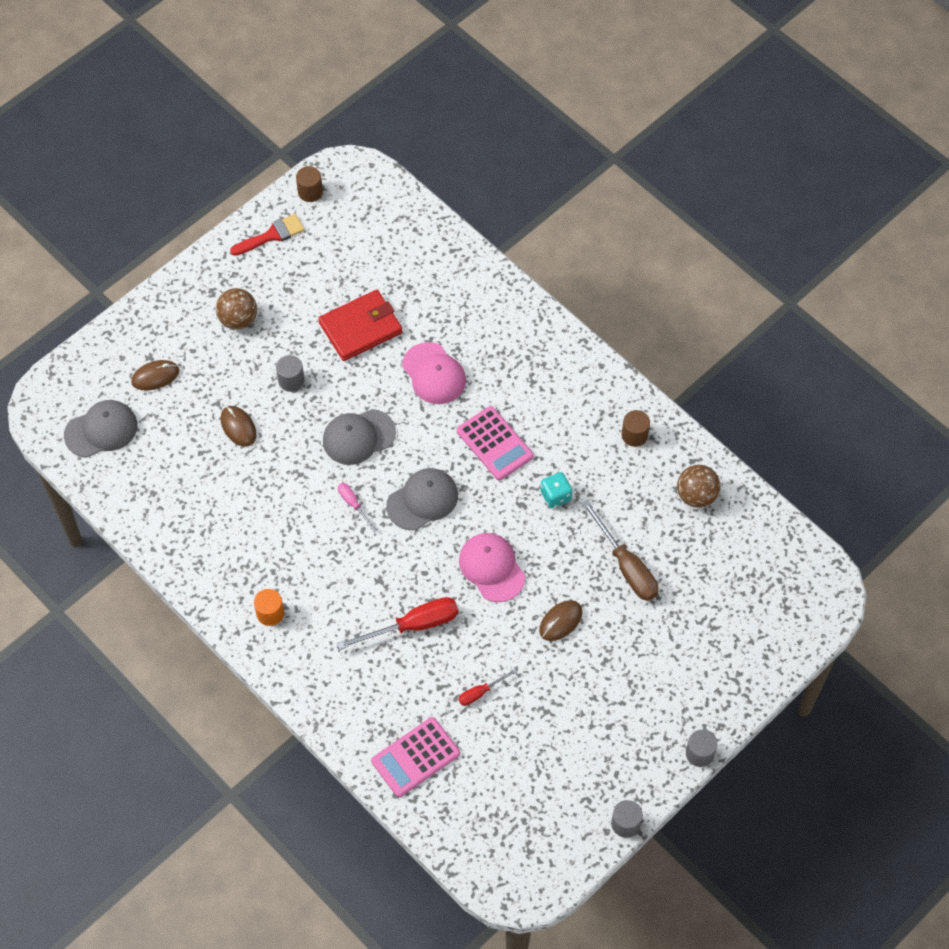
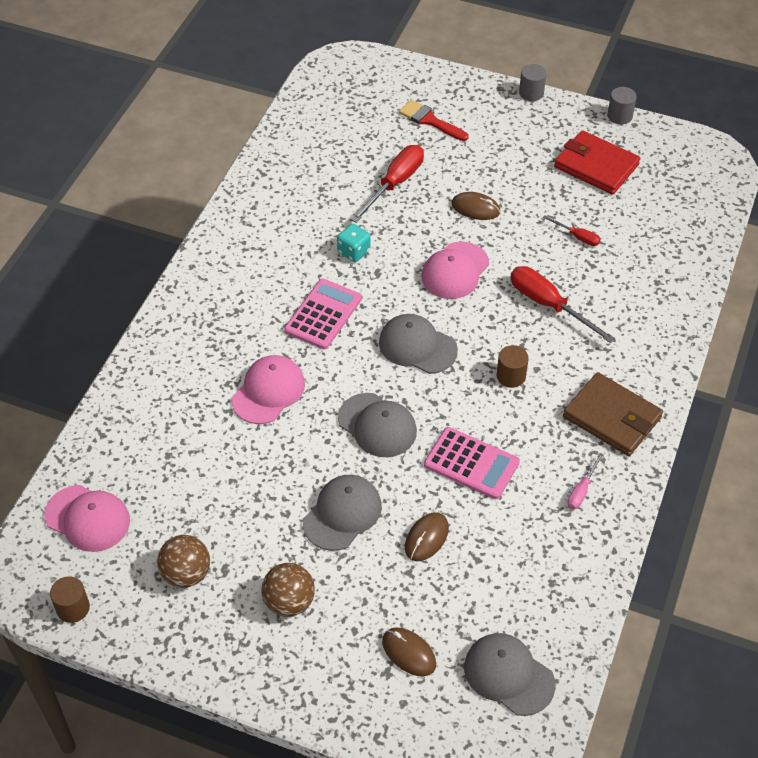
camera: 115 degrees left, 10 degrees down
(270, 613) = (612, 417): orange cylinder -> brown wallet
(272, 235) = (154, 621): red brush -> red brush (429, 120)
(291, 380) = (342, 514): grey cylinder -> grey cap
(353, 504) = (455, 398): pink screwdriver -> pink screwdriver (582, 490)
(360, 328) = (243, 478): red wallet -> red wallet (596, 166)
(380, 220) = (88, 518): none -> pink cap
(415, 757) = (666, 258): pink calculator -> pink calculator (471, 463)
(626, 566) = (395, 184): brown screwdriver -> red screwdriver
(634, 435) = (257, 219): brown cylinder -> brown cylinder (511, 376)
(696, 495) = (297, 161): brown ball -> brown ball (186, 574)

